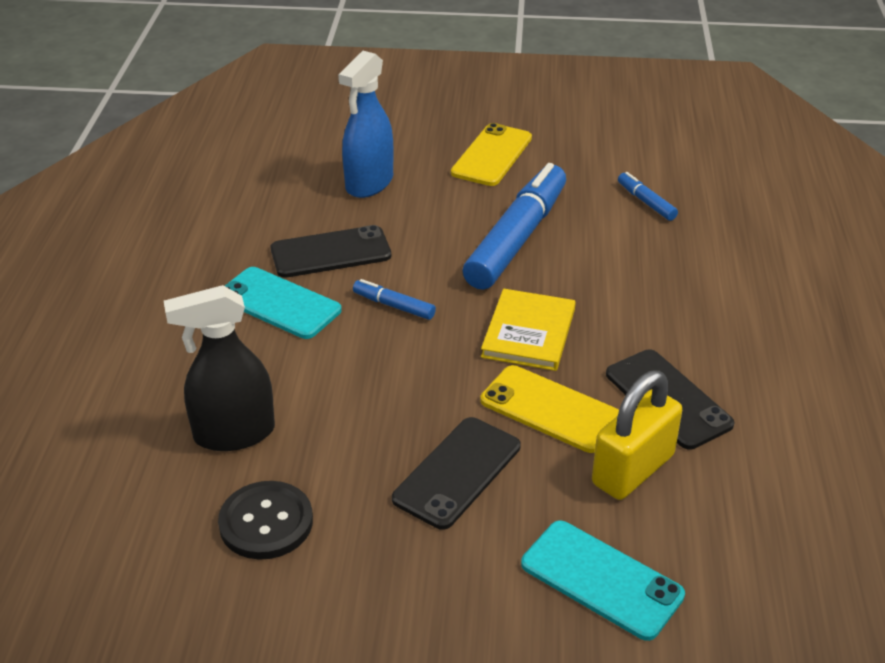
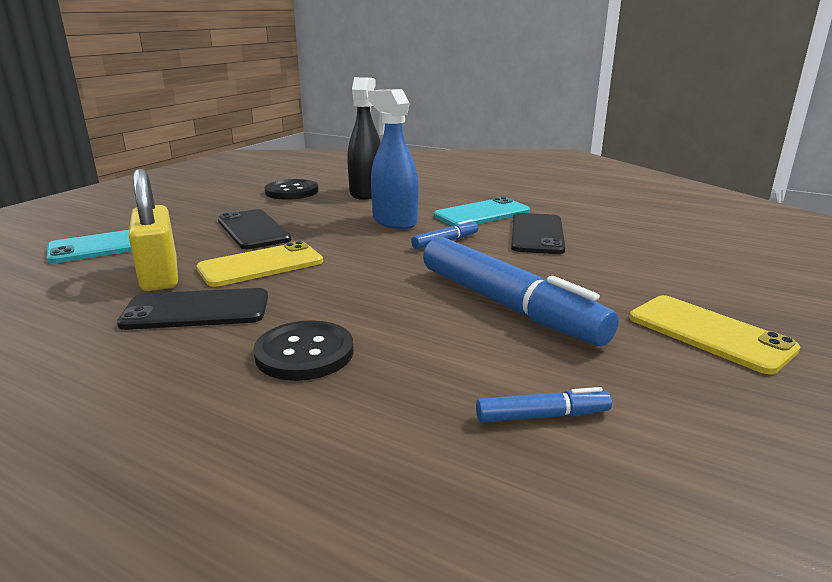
camera: 115 degrees right, 15 degrees down
(369, 183) = (651, 262): blue spray bottle -> blue spray bottle (394, 221)
(528, 333) = (356, 278): yellow book -> none
(670, 309) = (304, 353): none -> black button

